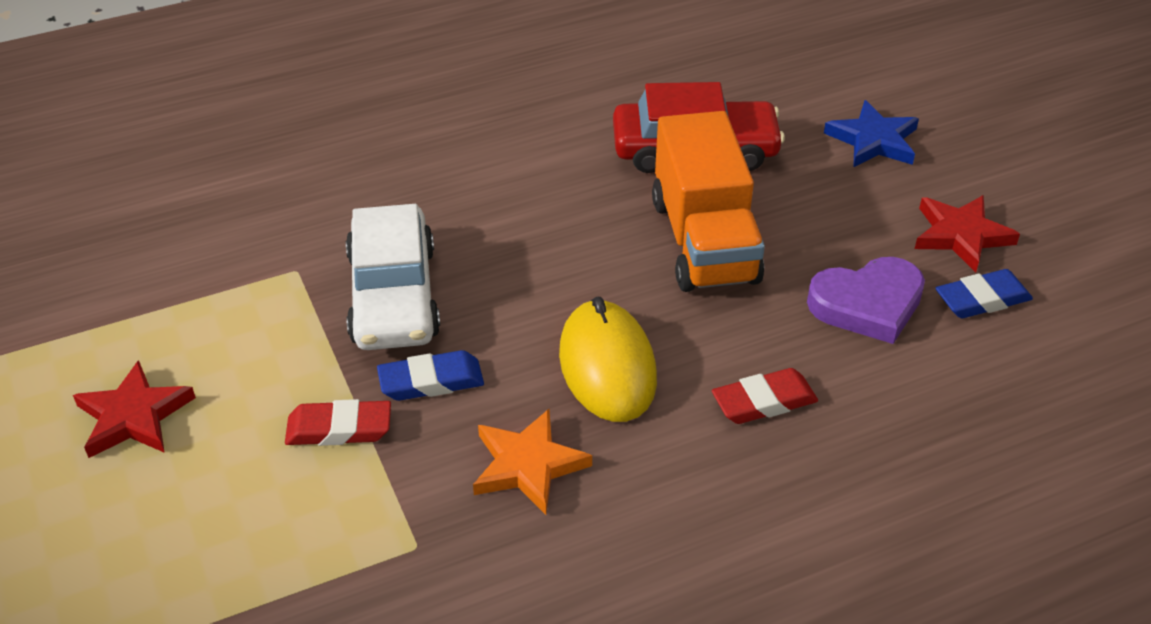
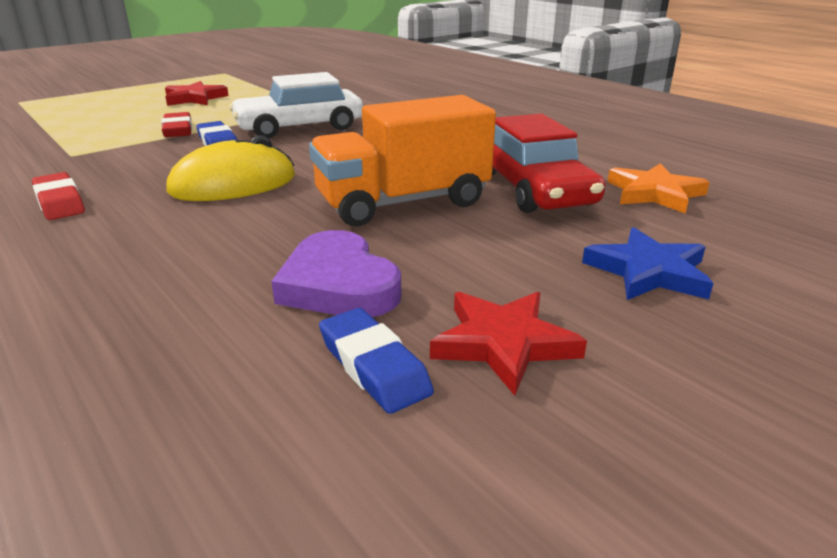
camera: 75 degrees right, 15 degrees down
(528, 465) = (132, 172): orange star -> orange star (654, 193)
(764, 401) = (186, 242): red eraser -> red eraser (60, 202)

